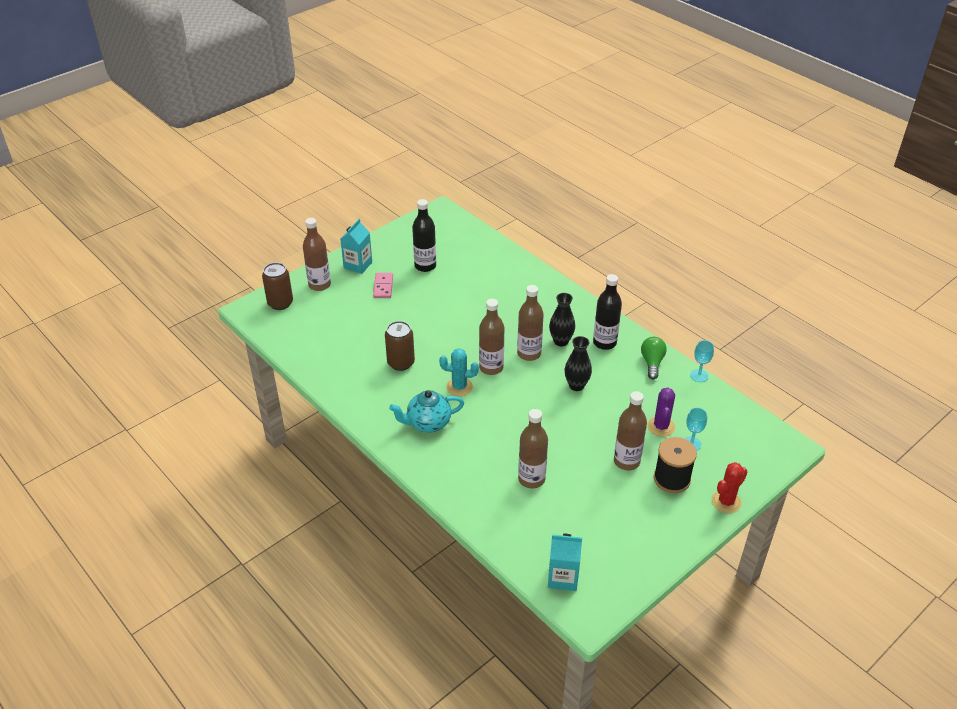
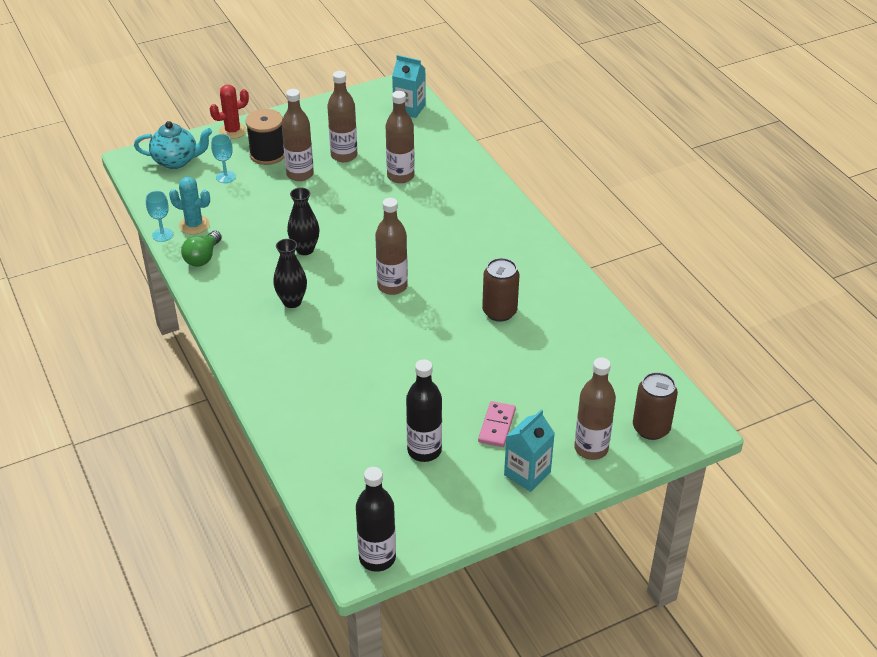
camera: 165 degrees left, 0 degrees up
(428, 423) = (486, 241): turquoise teapot -> turquoise teapot (176, 161)
(459, 387) = (438, 272): turquoise cactus -> turquoise cactus (194, 225)
(529, 354) = (339, 294): brown bottle -> brown bottle (344, 155)
(604, 343) = (240, 290): black bottle -> black bottle (377, 558)
(661, 426) = (243, 196): purple cactus -> none

